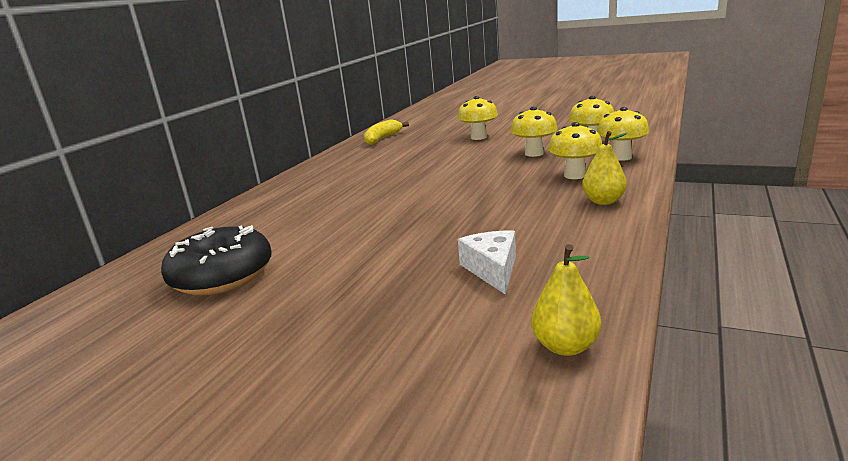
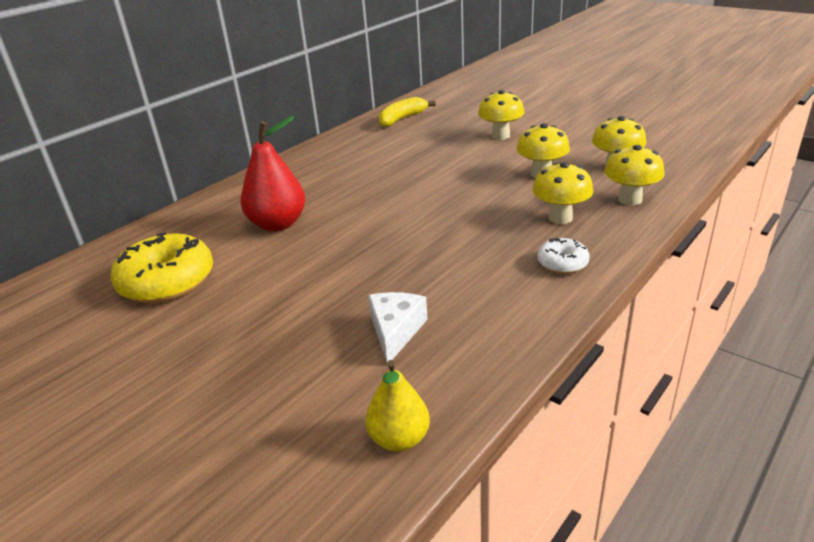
camera: 15 degrees right, 10 degrees up
(222, 276) = (167, 282): black donut -> yellow donut
(314, 217) = (278, 224): none -> red pear
(603, 201) = (562, 263): yellow pear -> white donut

